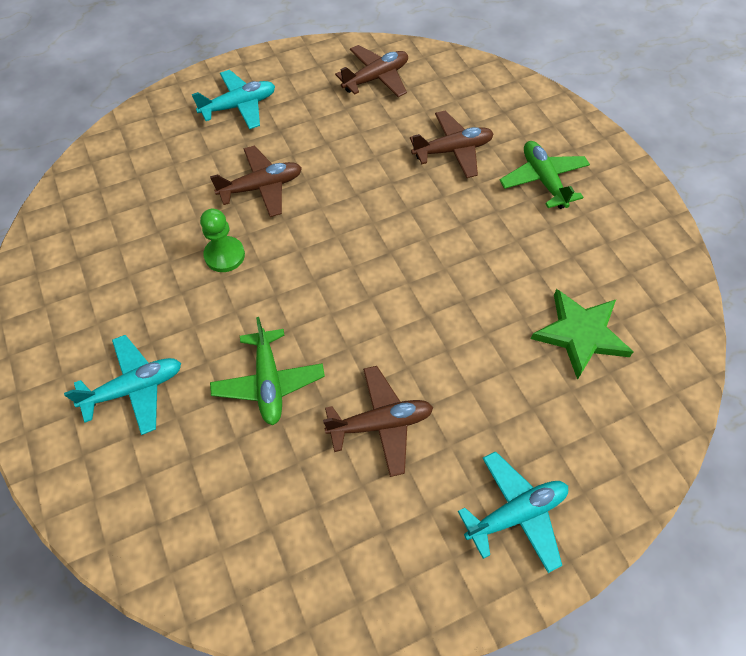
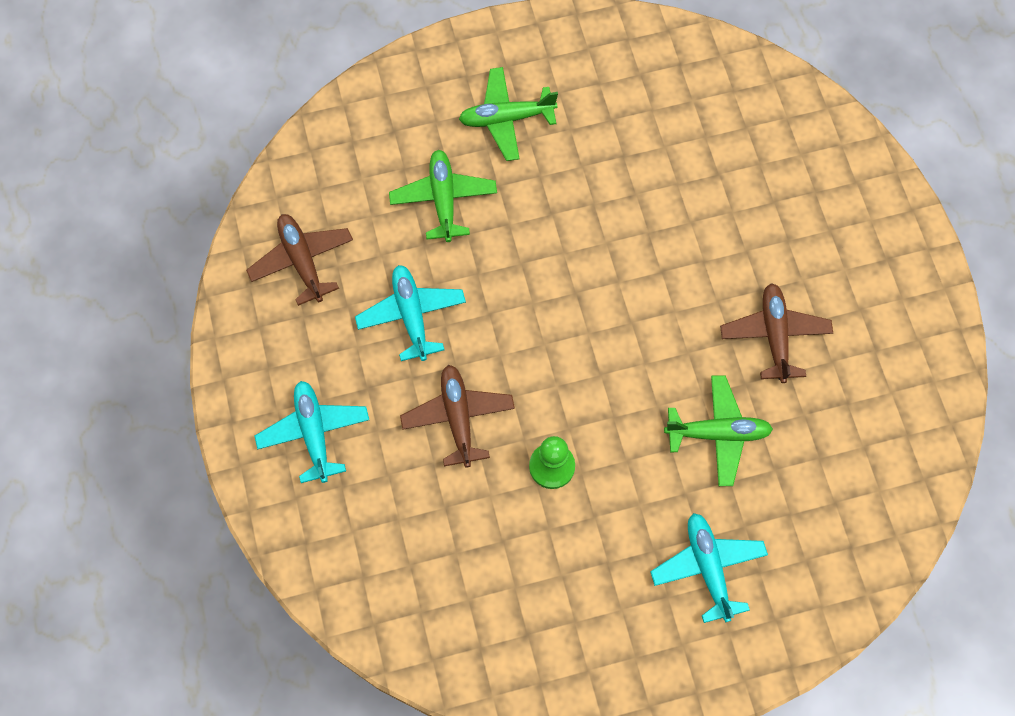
camera: 80 degrees left, 10 degrees up
(453, 150) = (443, 199): brown plane -> green plane
(516, 513) = (870, 240): turquoise plane -> turquoise plane (411, 315)
(580, 334) = (703, 139): green star -> none

